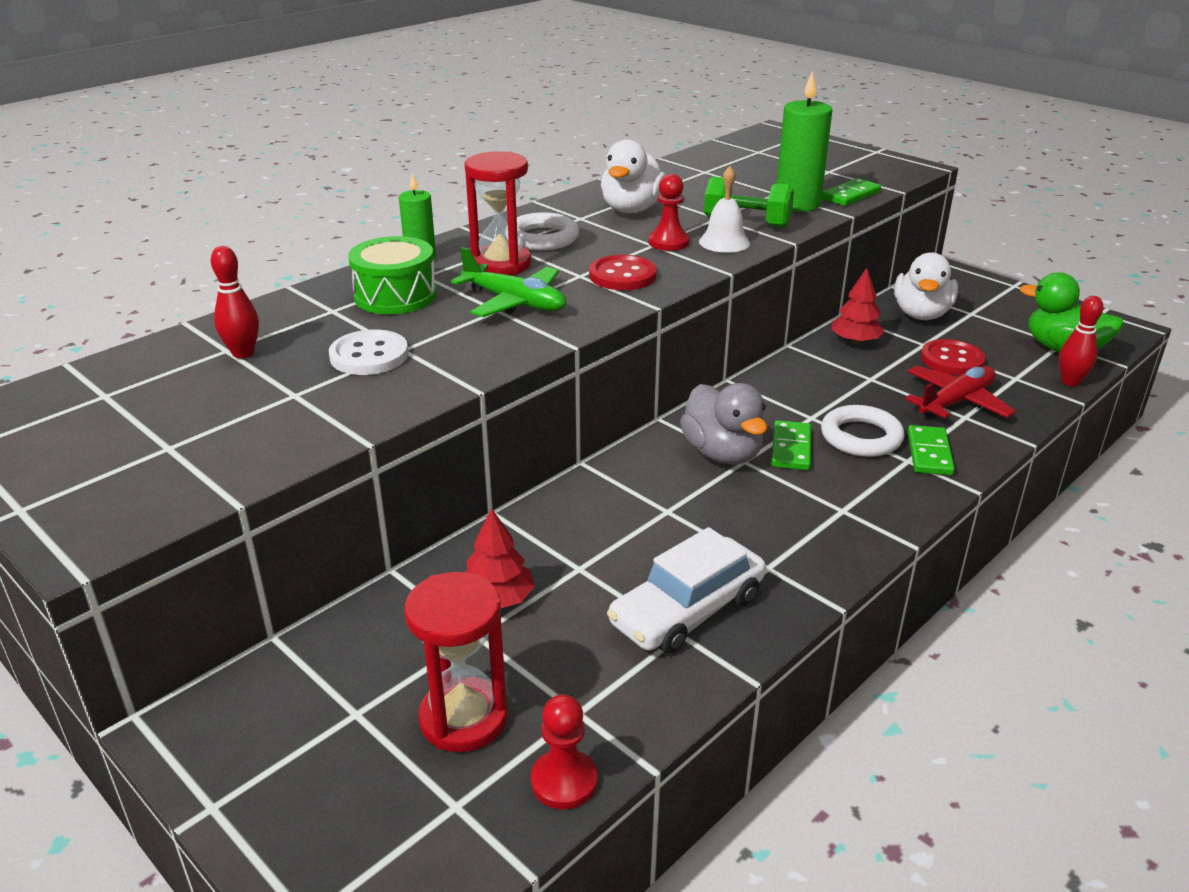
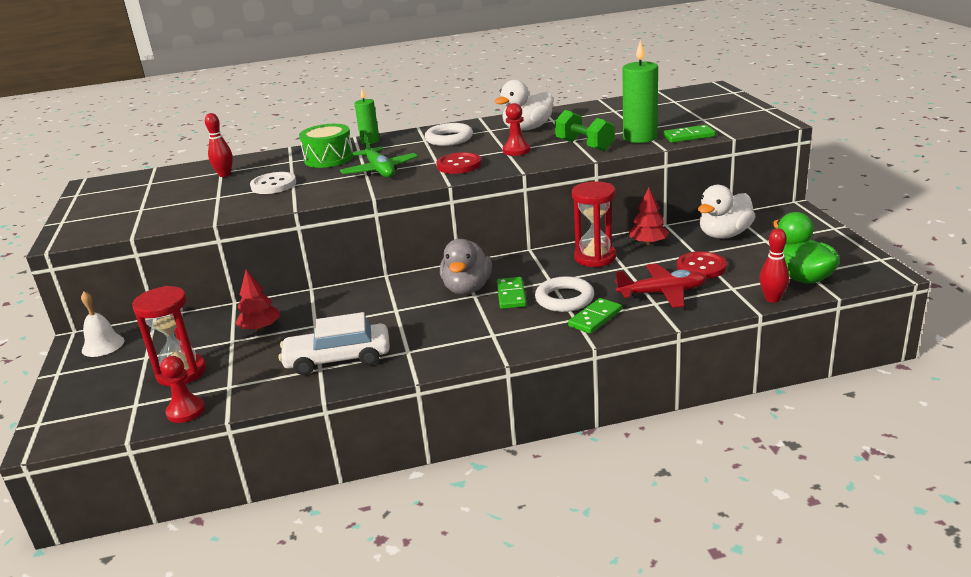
camera: 35 degrees right, 5 degrees down
(501, 264) = (405, 150): red hourglass -> red hourglass (595, 258)
(724, 242) = (551, 154): white bell -> white bell (103, 345)
(791, 448) = (511, 295): green domino -> green domino turned 45 degrees counterclockwise

